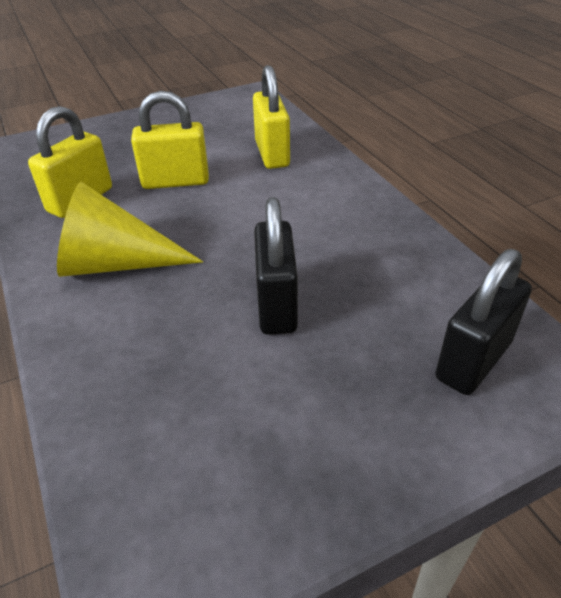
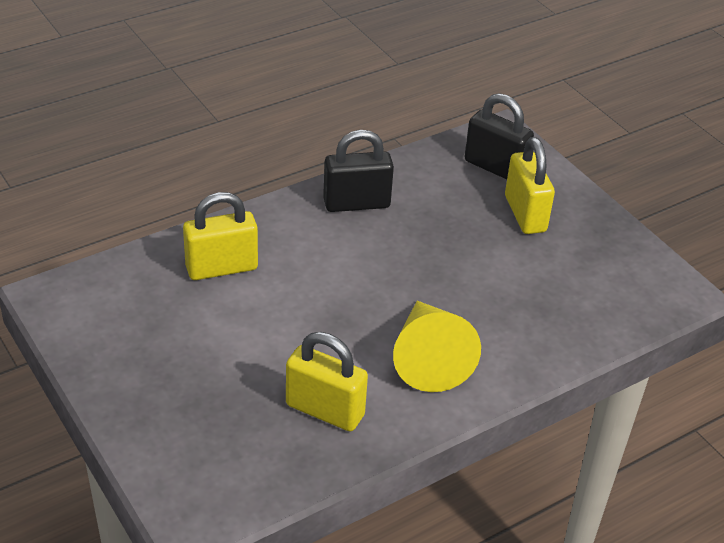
camera: 100 degrees left, 0 degrees up
(175, 181) = (282, 338): yellow padlock -> yellow padlock (525, 214)
(276, 305) = (462, 254): black padlock -> black padlock (356, 203)

